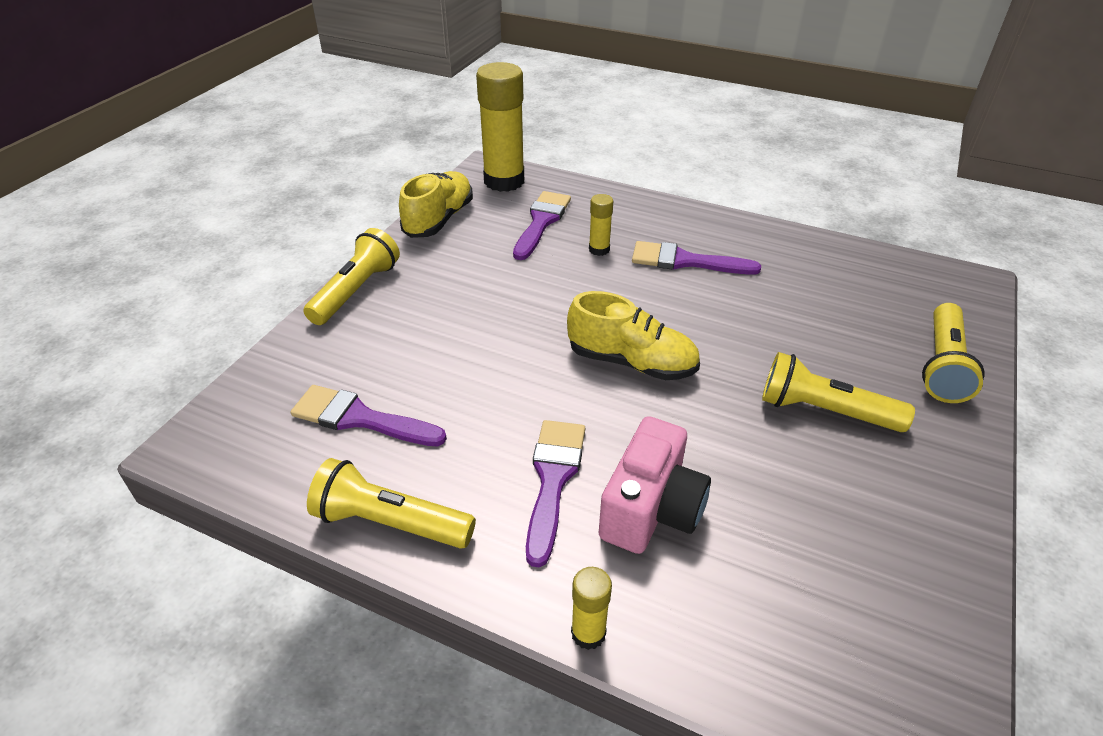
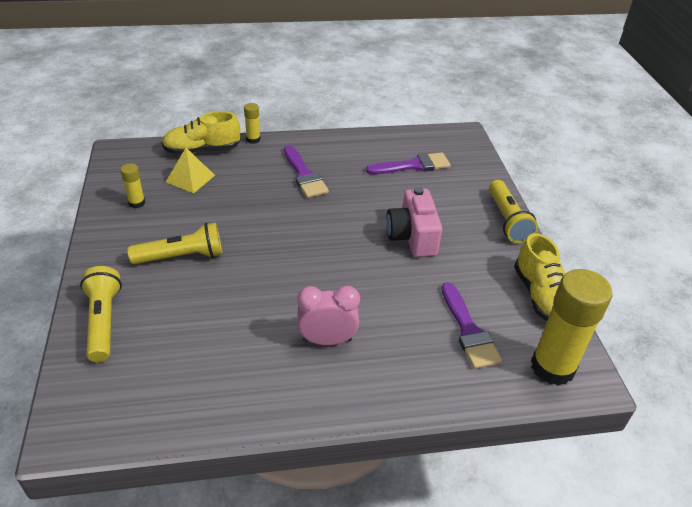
camera: 145 degrees right, 0 degrees up
(390, 522) = (355, 141): yellow flashlight -> none
(599, 249) = (400, 321): yellow glue stick -> yellow glue stick (137, 203)
(631, 362) = (309, 242): yellow shoe -> yellow shoe (202, 150)
(651, 509) = (253, 180): pink camera -> pink camera (412, 237)
(685, 261) = (327, 340): purple brush -> pink clock
(772, 570) = (190, 178): none -> yellow pyramid

